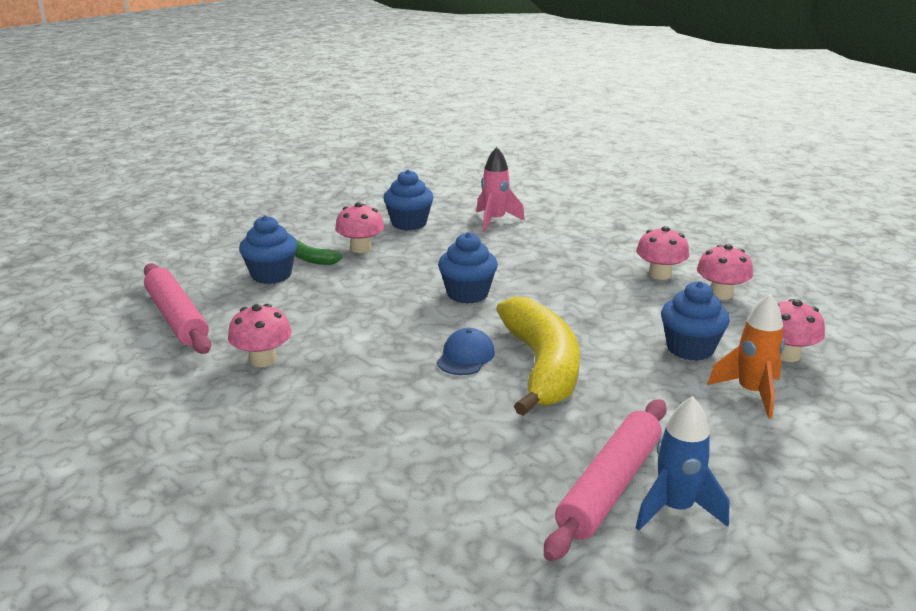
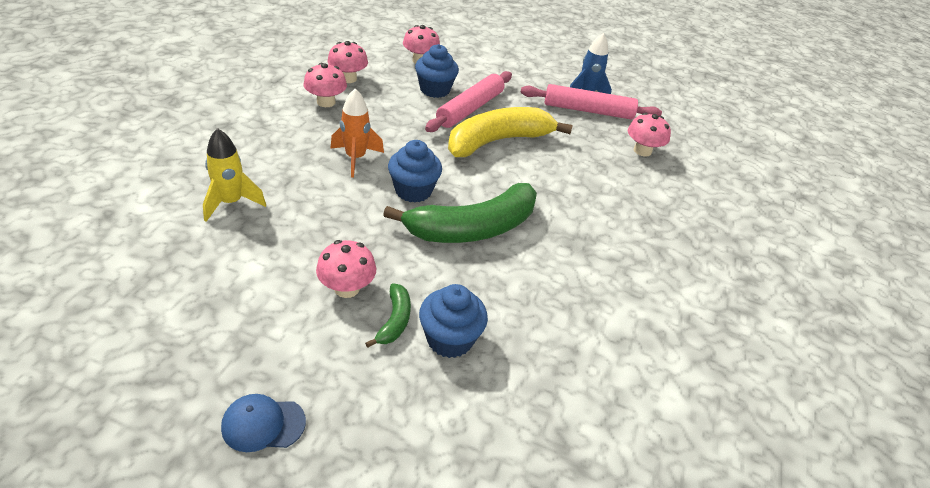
camera: 120 degrees left, 15 degrees up
(177, 318) = (580, 374): pink rolling pin -> pink rolling pin (470, 109)
(263, 360) = (593, 277): pink mushroom -> pink mushroom (642, 151)
(388, 312) = (472, 228): none -> green banana
(409, 223) = (258, 268): blue cupcake -> none
(465, 356) = (509, 174): blue cap -> blue cap (263, 424)
(495, 221) = (231, 203): pink rocket -> yellow rocket
(751, 393) = (471, 72): orange rocket -> orange rocket (355, 158)

